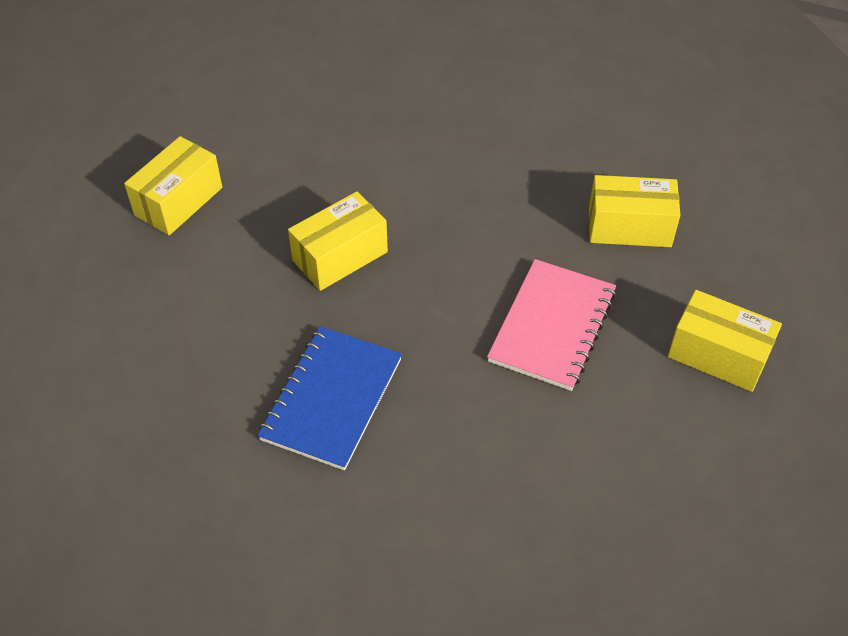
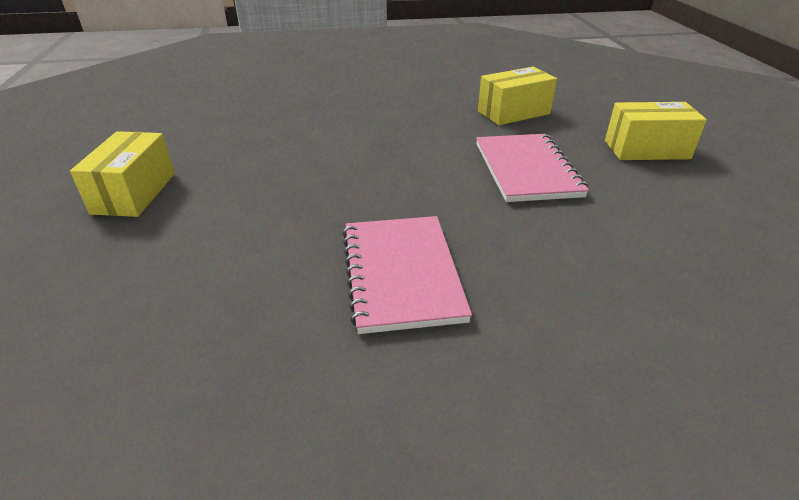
camera: 30 degrees left, 15 degrees down
(332, 399) = (401, 274): blue notebook -> pink notebook
(340, 256) = (320, 182): yellow box -> none

